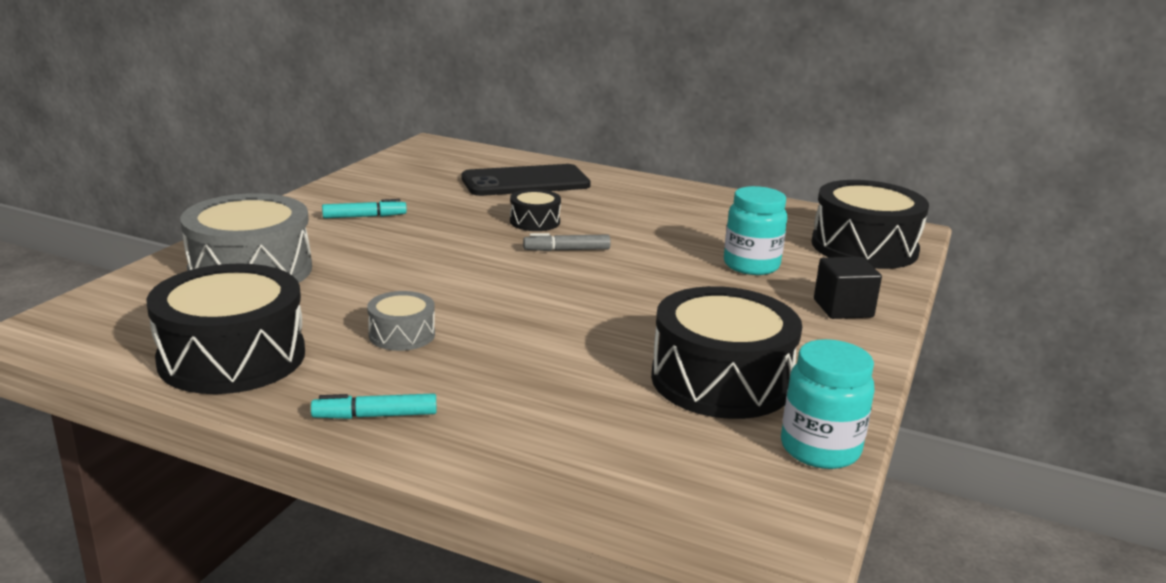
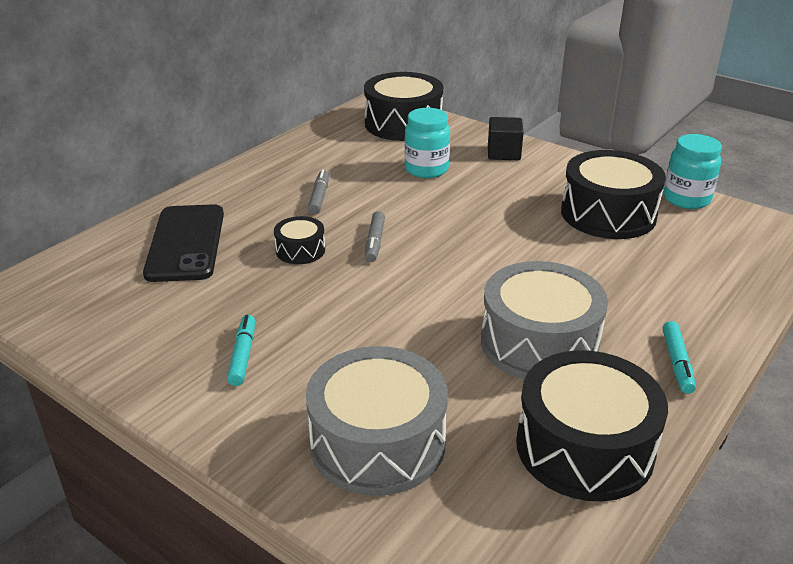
camera: 75 degrees left, 10 degrees up
(402, 335) = (539, 343): grey drum -> grey drum, size x2.03
(643, 221) = (319, 197): none -> grey marker

